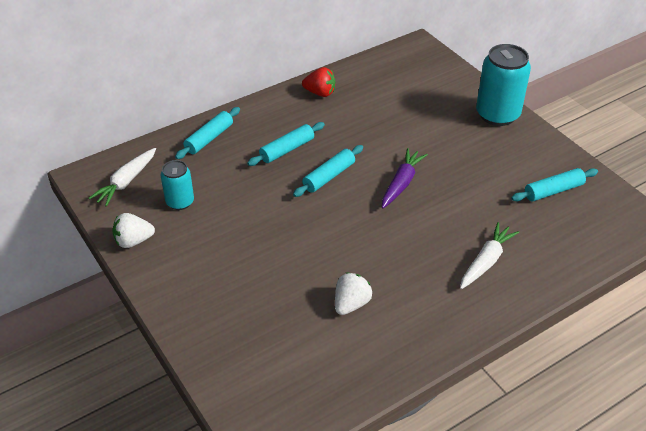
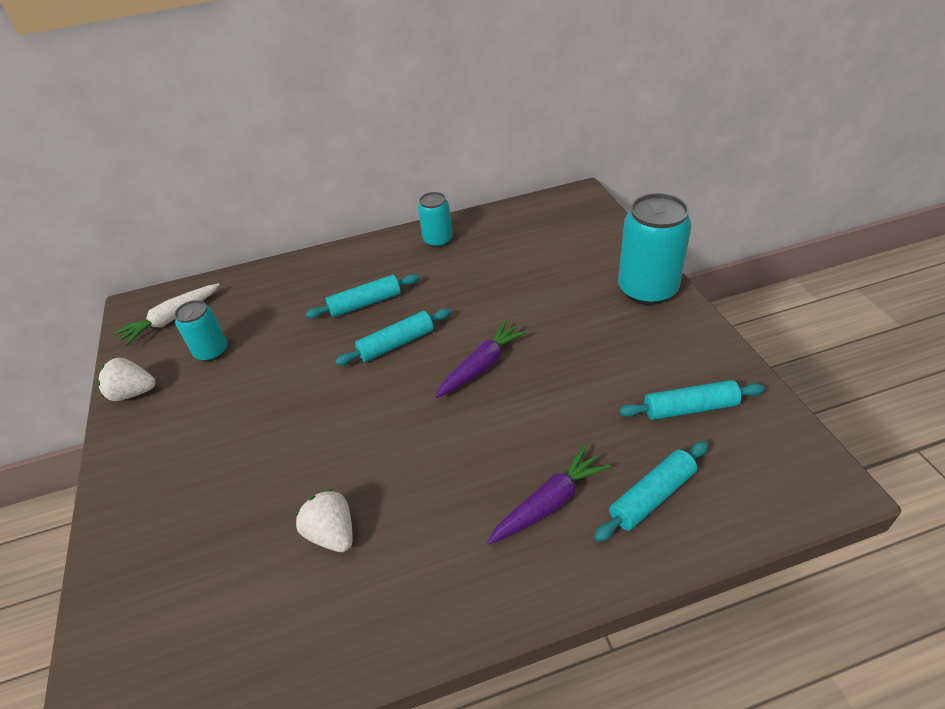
camera: 20 degrees right, 0 degrees up
(209, 138) = (288, 280): turquoise rolling pin -> turquoise rolling pin (652, 496)
(320, 93) = (438, 240): red strawberry -> turquoise can
(351, 304) = (332, 533): white strawberry -> white strawberry turned 90 degrees counterclockwise
(486, 261) = (549, 503): white carrot -> purple carrot

